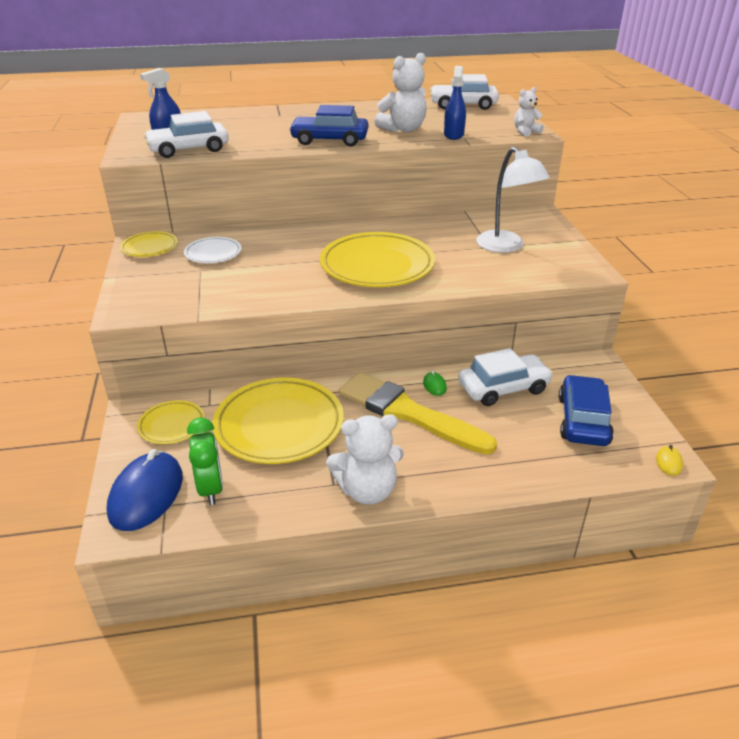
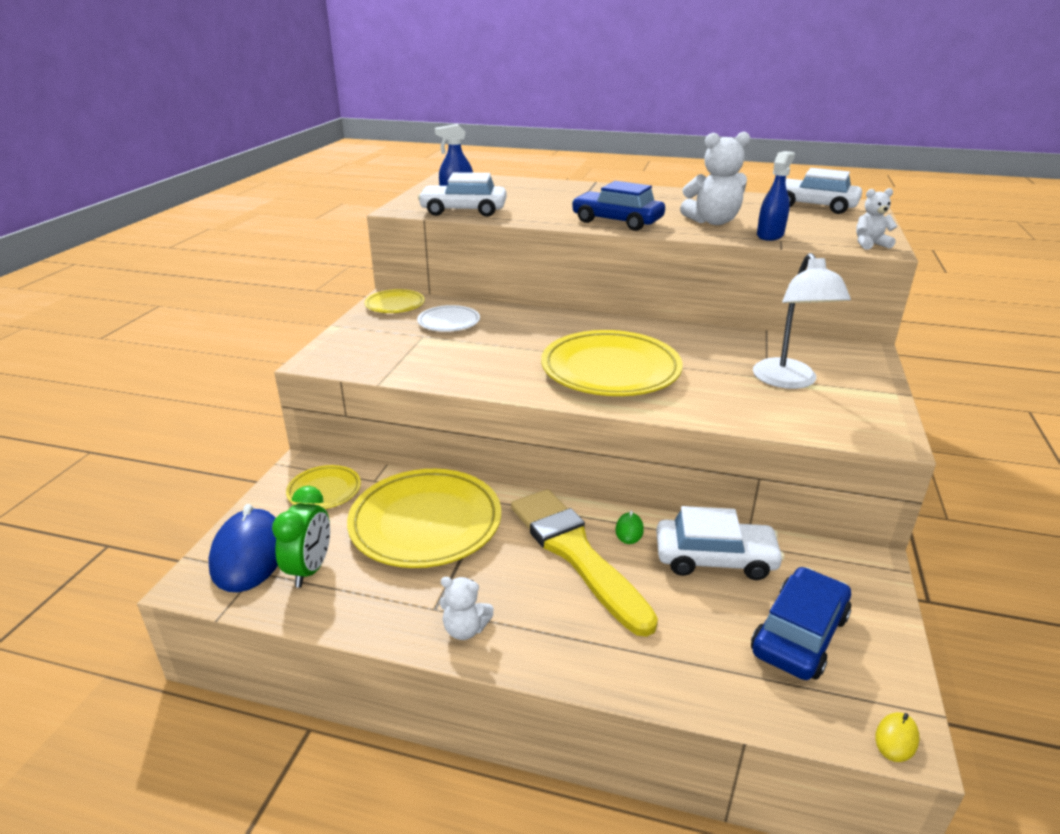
camera: 25 degrees right, 5 degrees down
(146, 494) = (249, 554): blue mouse -> blue mouse turned 45 degrees counterclockwise
(367, 490) = (465, 629): white teddy bear -> white teddy bear, size x0.57

